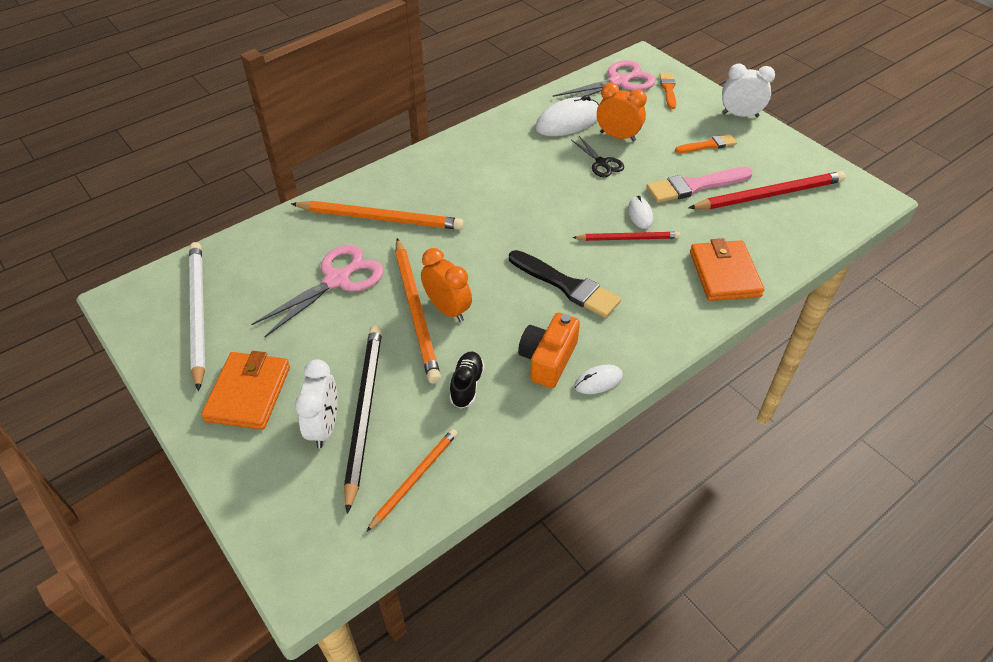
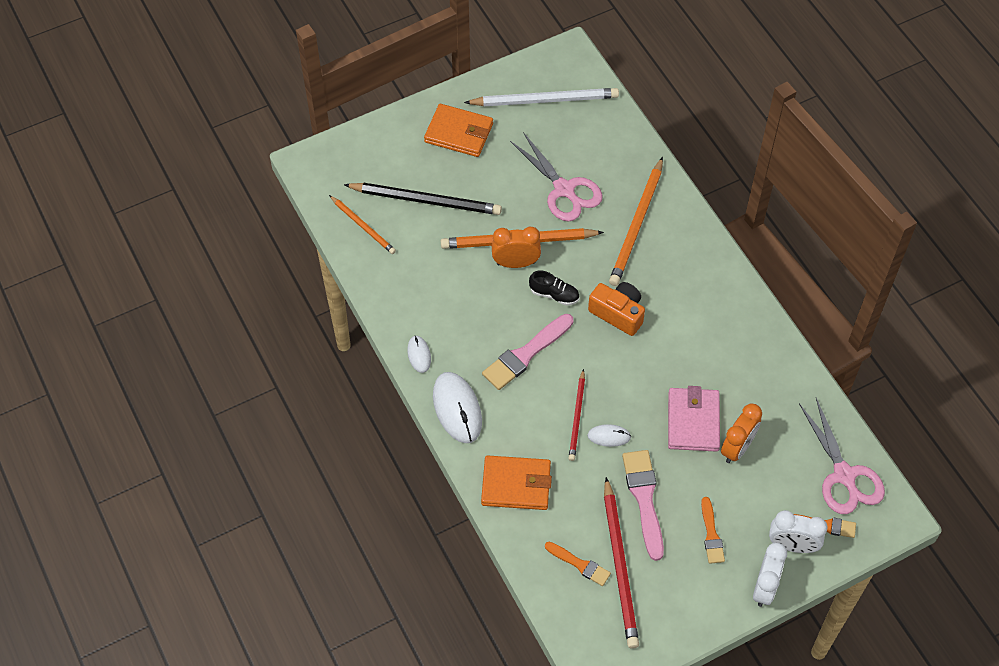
camera: 100 degrees right, 10 degrees up
(324, 427) = (418, 177): white clock -> white clock (792, 545)
(447, 309) = (516, 263): orange clock -> orange clock turned 150 degrees counterclockwise
(467, 385) = (435, 266): black shoe -> black shoe (554, 294)
(548, 359) = (448, 324): orange camera -> orange camera (618, 313)
(567, 286) = (526, 354): black brush -> pink brush
(568, 121) = (770, 406): white mouse -> white mouse (457, 409)
(601, 163) = (693, 421): black scissors -> pink wallet
(783, 220) = (580, 564): none -> orange brush

